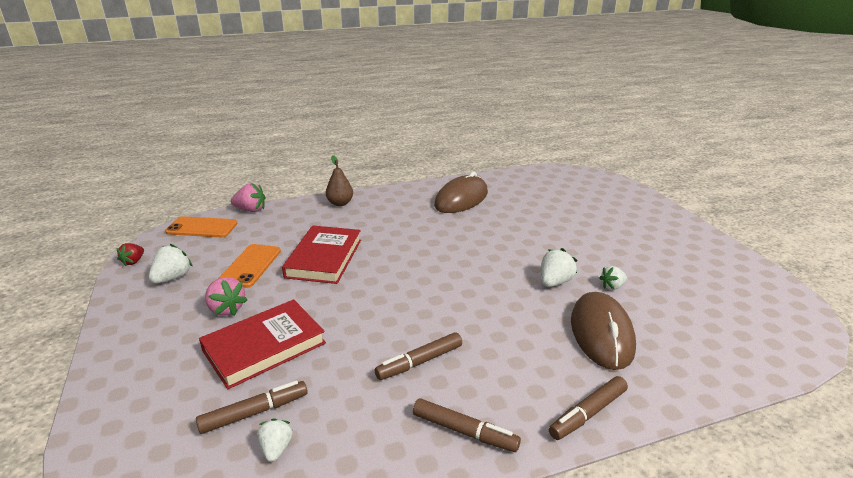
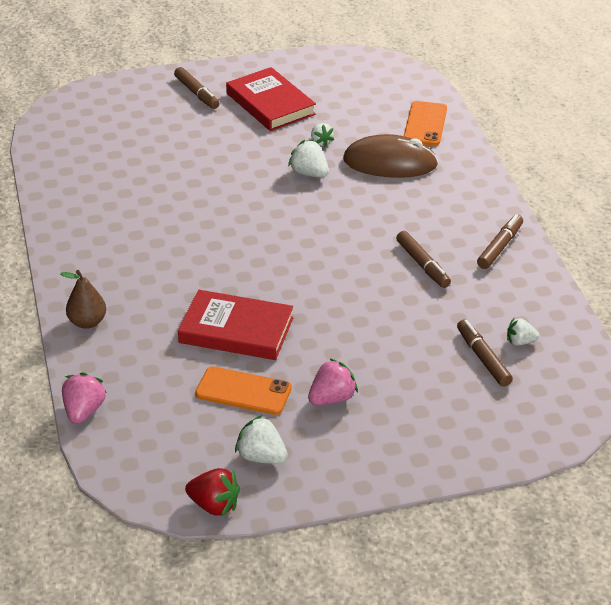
camera: 85 degrees left, 10 degrees up
(133, 261) = (214, 505): red strawberry -> red strawberry, size x1.51
(202, 228) = (129, 455): orange phone -> orange phone (425, 124)
(264, 347) = (397, 362): red book -> red book (270, 104)
(461, 199) = (106, 214): brown mouse -> none
(587, 413) = (481, 188): brown marker -> brown marker (197, 93)

